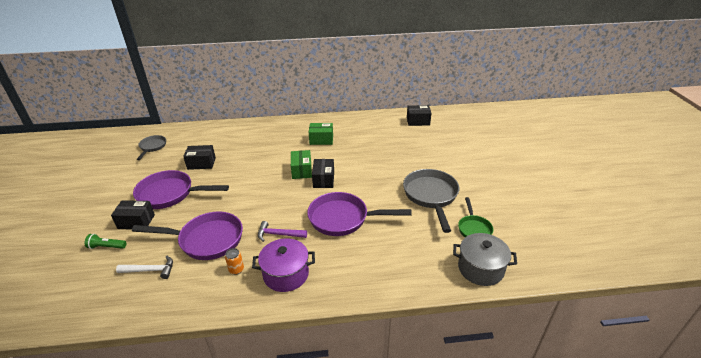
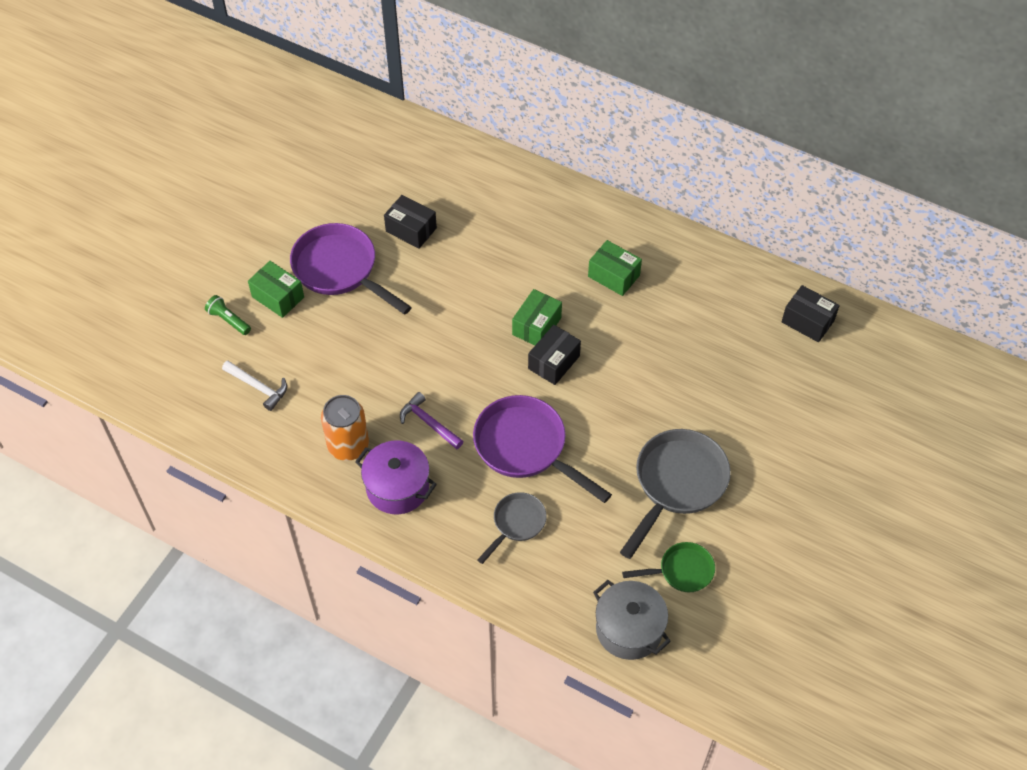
camera: 35 degrees right, 20 degrees up
(136, 221) = (278, 297): black box -> green box
(152, 147) = (364, 154): grey pan -> grey pan (516, 523)
(206, 240) = (341, 378): purple pan -> none
(236, 270) = (348, 445): orange can -> orange can, size x2.00
(474, 228) = (681, 571): green pan -> green pan turned 135 degrees counterclockwise

